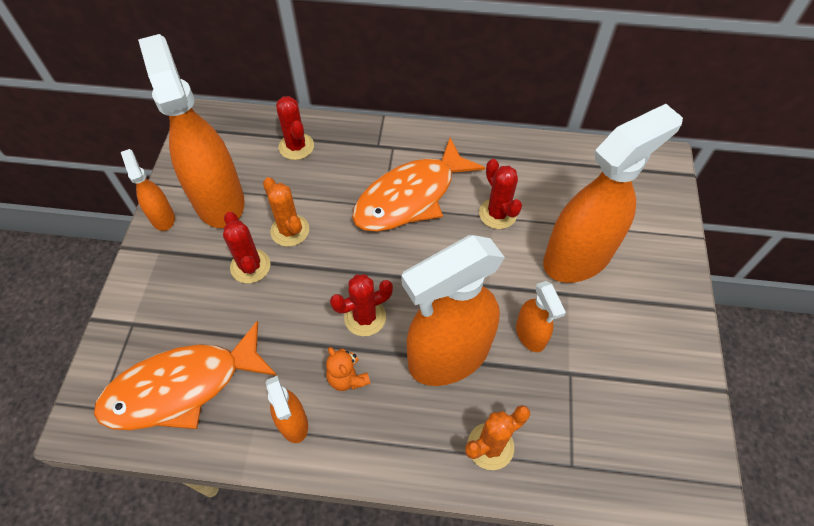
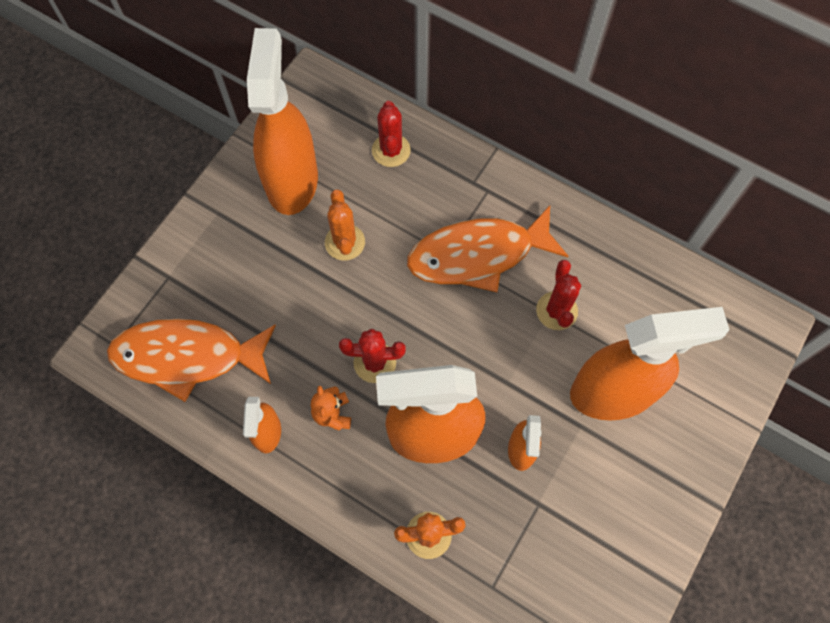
camera: 25 degrees right, 10 degrees up
(162, 217) = (233, 178): orange spray bottle -> none
(250, 266) = (293, 264): red cactus -> none

